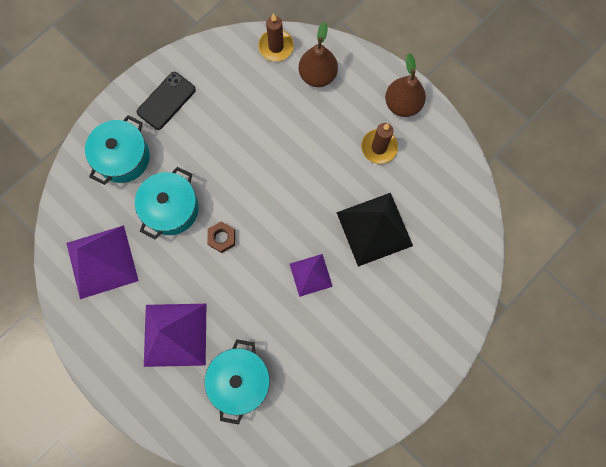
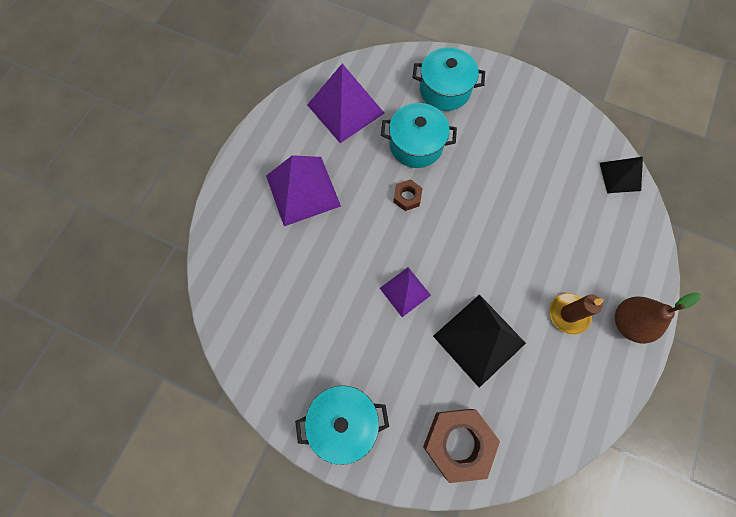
camera: 70 degrees right, 5 degrees down
(166, 101) = (514, 103): black phone -> none
(240, 380) = (280, 262): turquoise pot -> turquoise pot (343, 422)
(276, 47) = (620, 176): brown candle -> black pyramid
(317, 75) = (612, 225): brown pear -> none
(449, 280) = (458, 442): none -> brown nut

